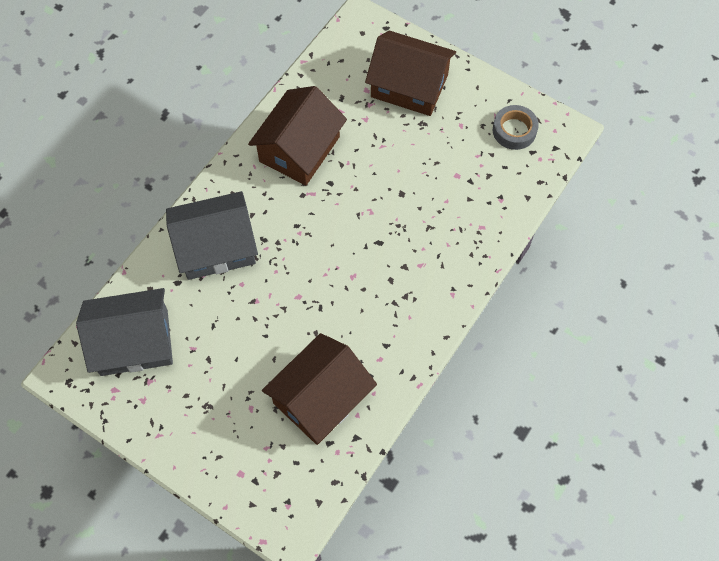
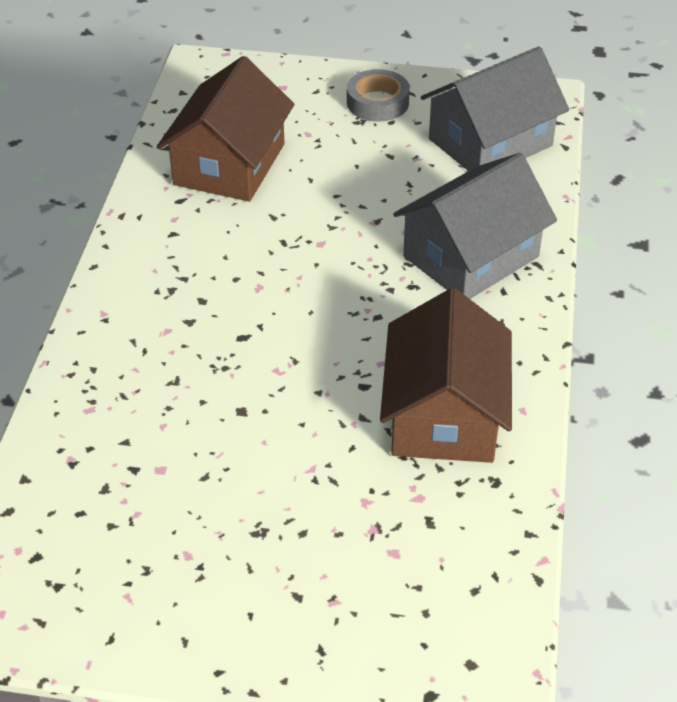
camera: 155 degrees right, 20 degrees down
(409, 86) = (318, 590): brown house -> none
(514, 130) = (82, 582): grey tape -> grey tape (377, 102)

